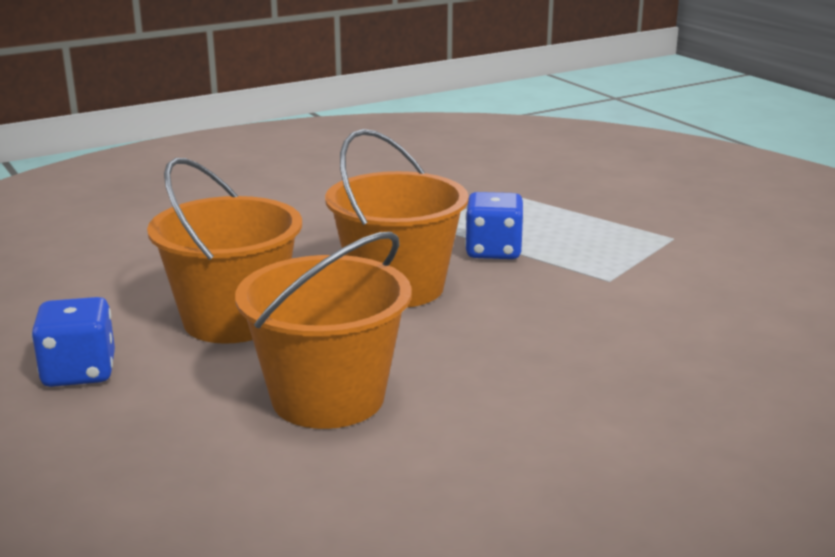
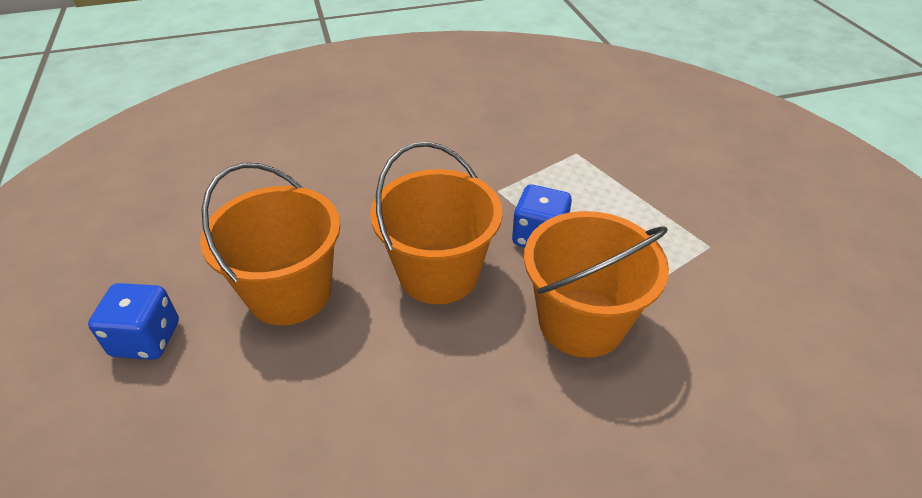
camera: 15 degrees right, 20 degrees up
(328, 398) = (320, 422): orange bucket -> orange bucket (581, 322)

